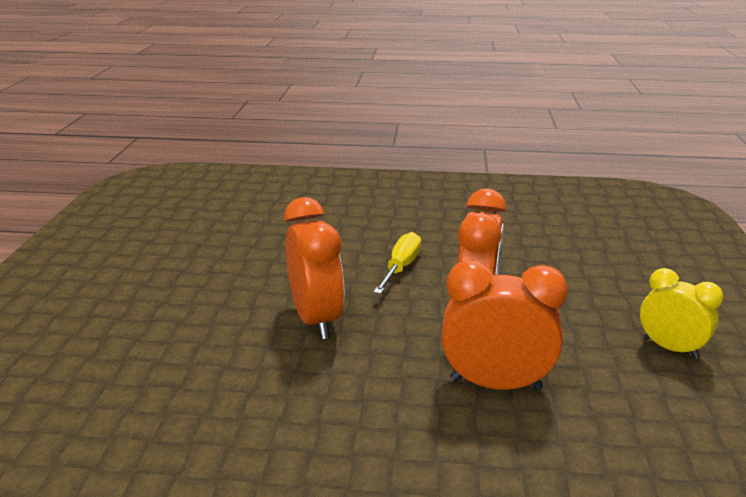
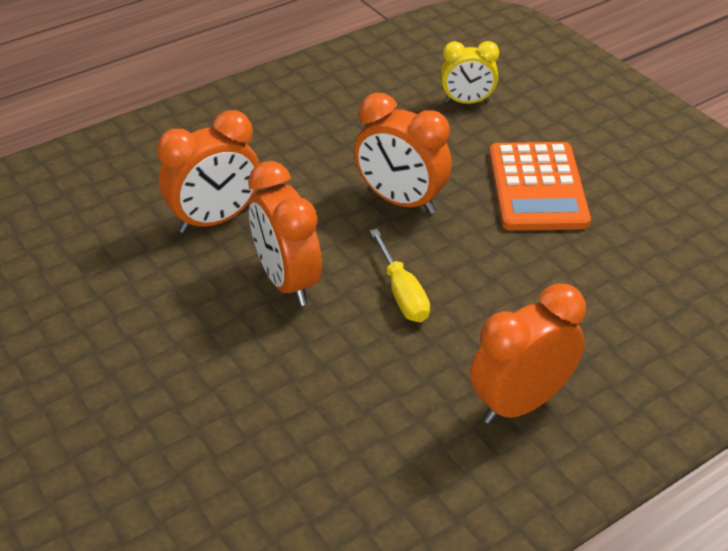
camera: 140 degrees right, 15 degrees up
(207, 280) = (537, 187): none -> orange calculator
(405, 205) = (520, 403): none -> orange clock
(670, 348) = (91, 327): yellow clock -> yellow clock (467, 102)

